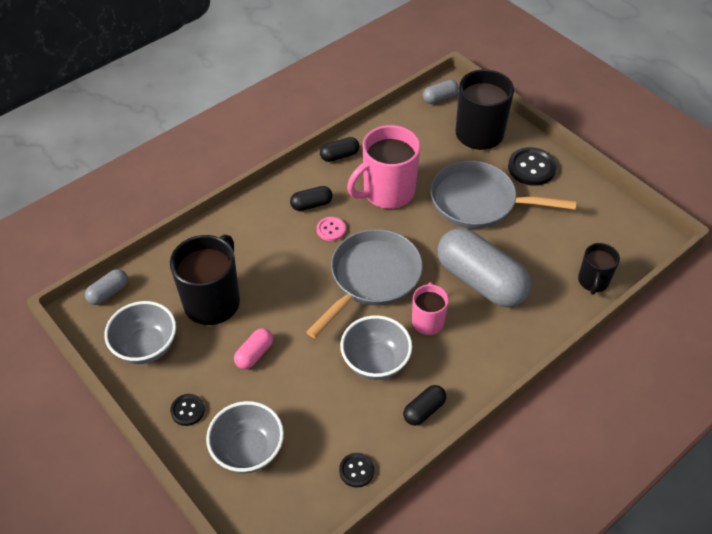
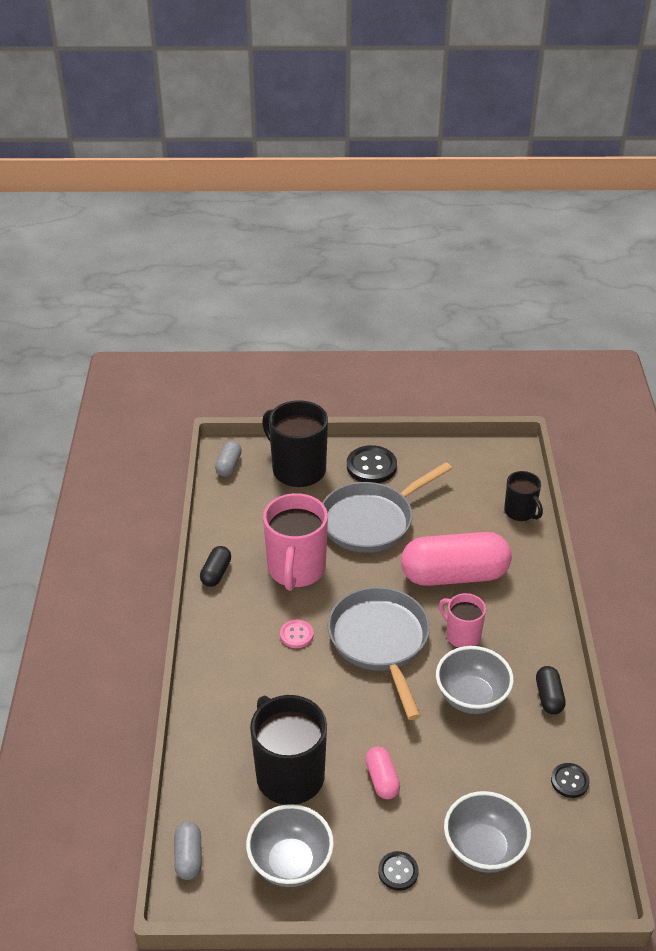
camera: 50 degrees left, 10 degrees down
(311, 204) = (252, 629): black capsule -> none
(480, 281) = (454, 575): grey capsule -> pink capsule

